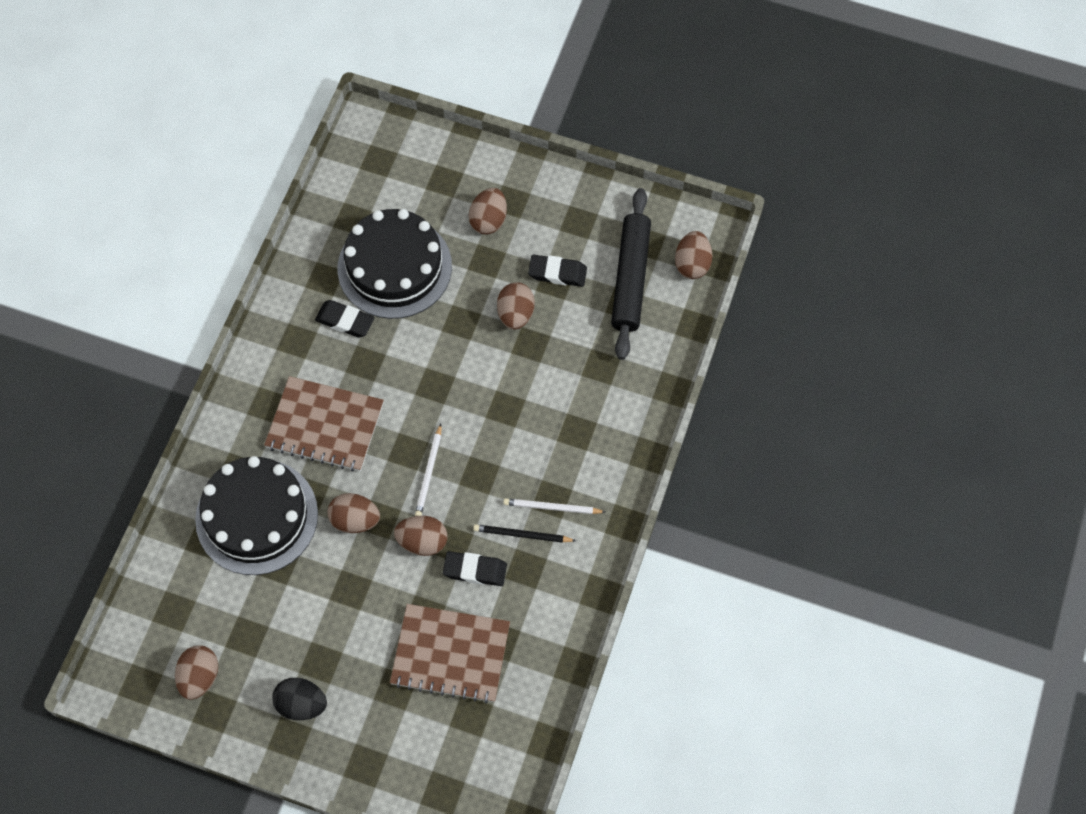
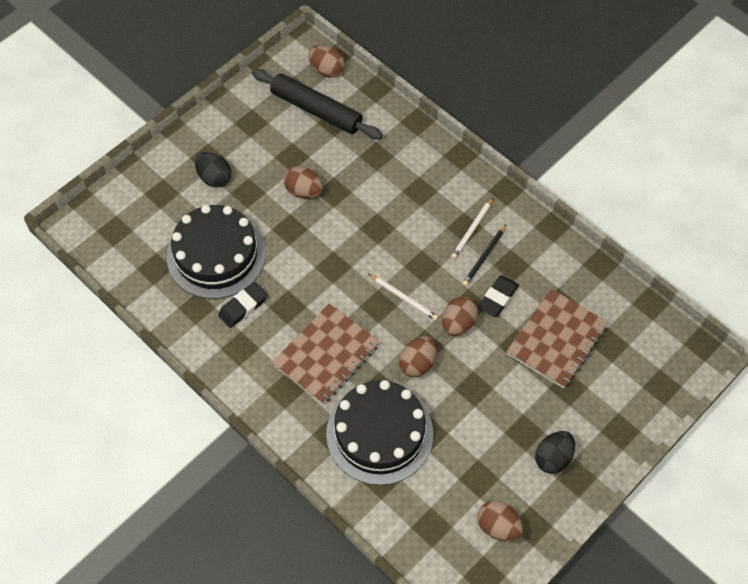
camera: 65 degrees left, 5 degrees down
(488, 220) = (214, 178): brown egg -> black egg
(557, 273) = (285, 152): black eraser -> none

